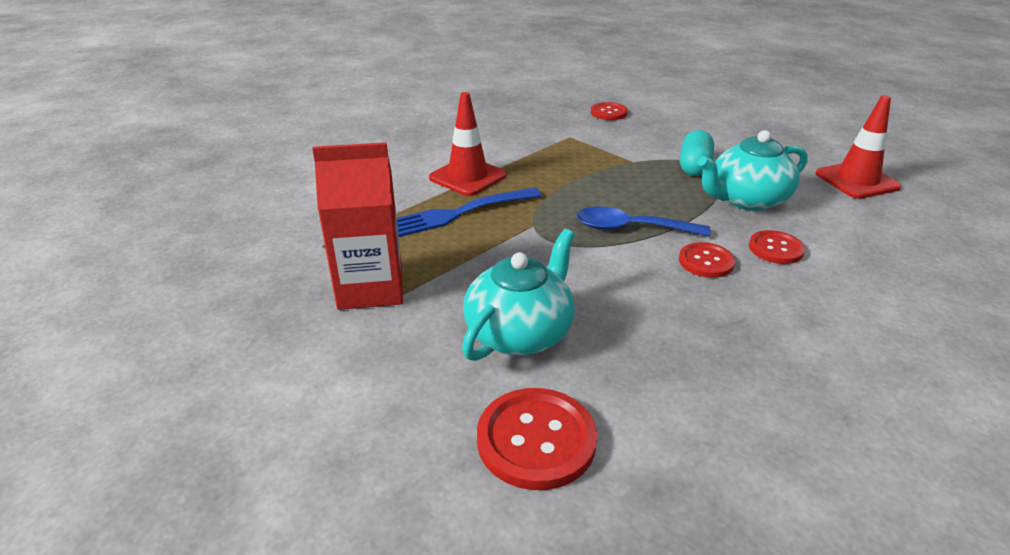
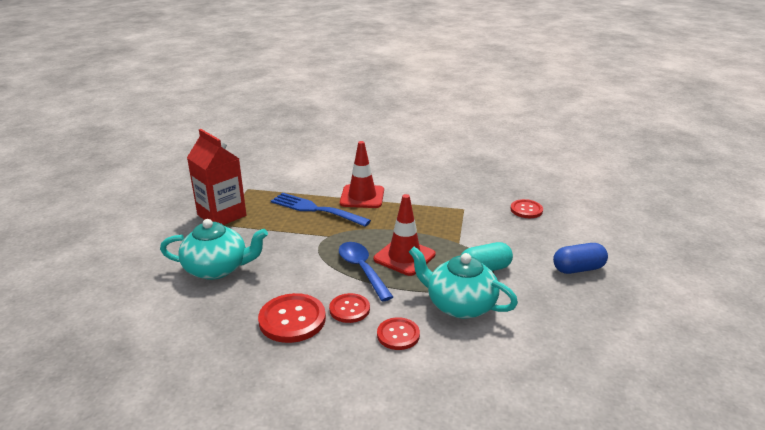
camera: 55 degrees right, 5 degrees down
(536, 440) = (136, 302): red button -> red button (292, 319)
(731, 130) = (578, 269): none -> blue capsule
(857, 180) = (569, 354): red traffic cone -> red traffic cone (404, 257)

